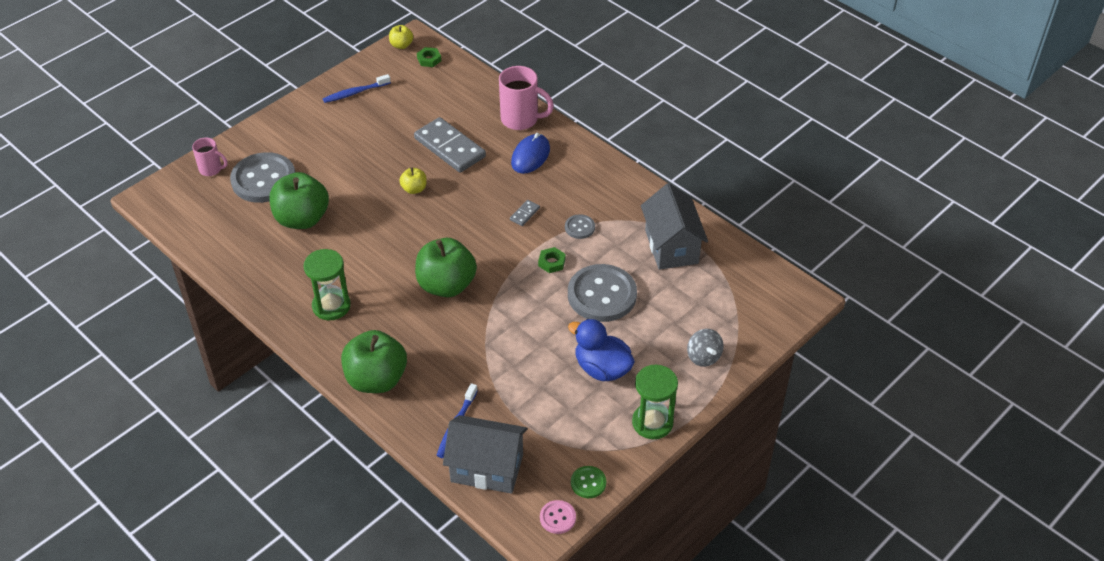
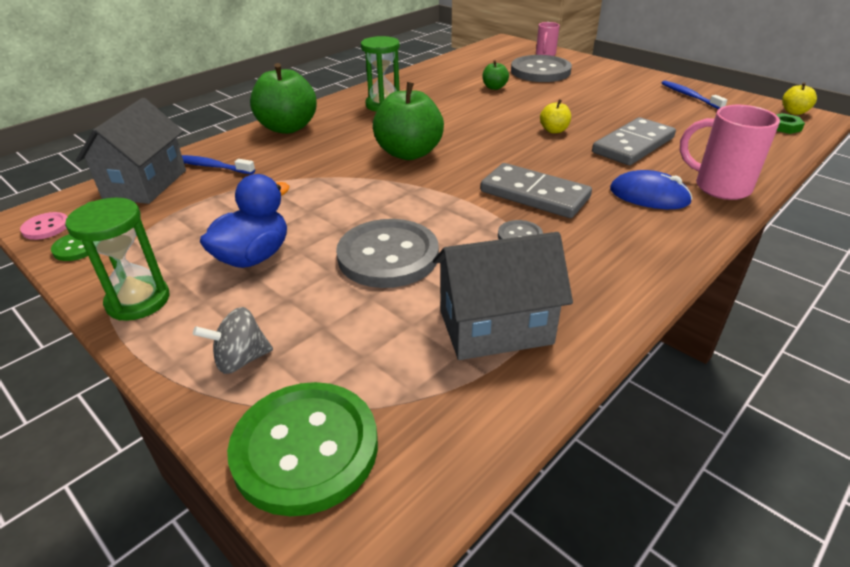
camera: 90 degrees right, 10 degrees down
(302, 219) = (494, 87): green apple -> green apple, size x0.48
(521, 119) = (719, 187): pink mug -> pink mug turned 105 degrees clockwise
(525, 214) = (534, 195): grey domino -> grey domino, size x2.36
(551, 262) = (449, 216): green nut -> none
(761, 321) = (305, 448): none -> green button

